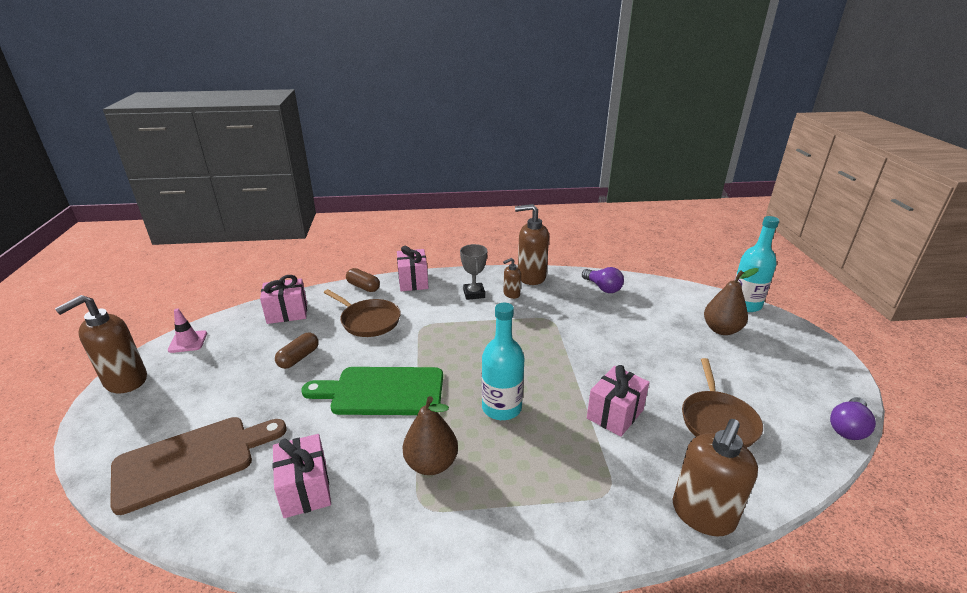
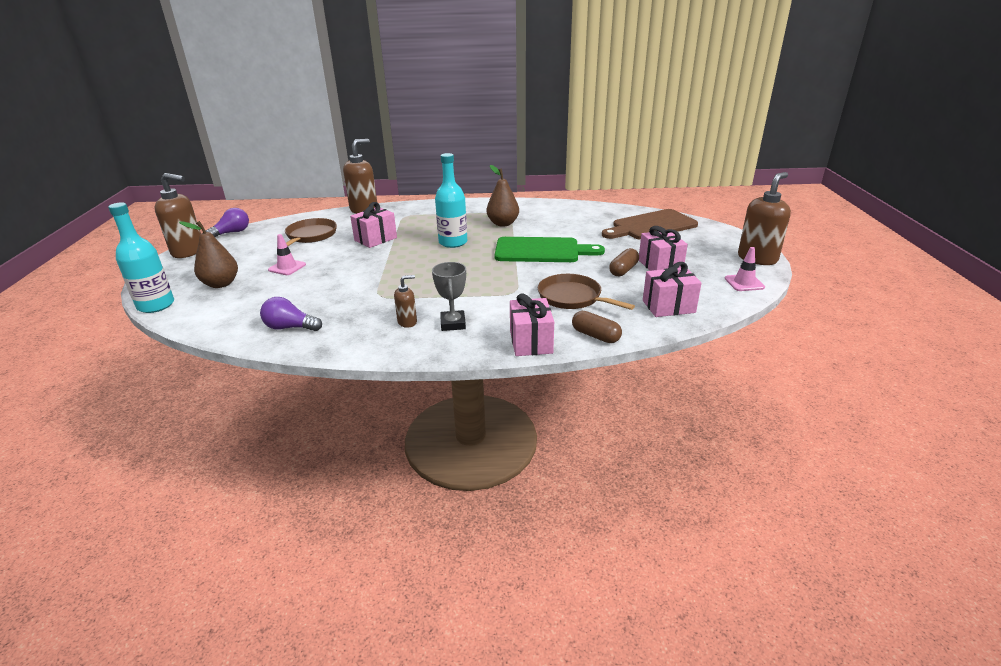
camera: 175 degrees left, 0 degrees up
(305, 489) = (573, 217): pink gift -> pink gift (660, 266)
(531, 277) = (369, 345): brown soap dispenser -> brown soap dispenser (188, 251)
(603, 288) = (290, 327): purple light bulb -> purple light bulb turned 45 degrees counterclockwise
(679, 355) = (287, 267): none -> pink traffic cone

